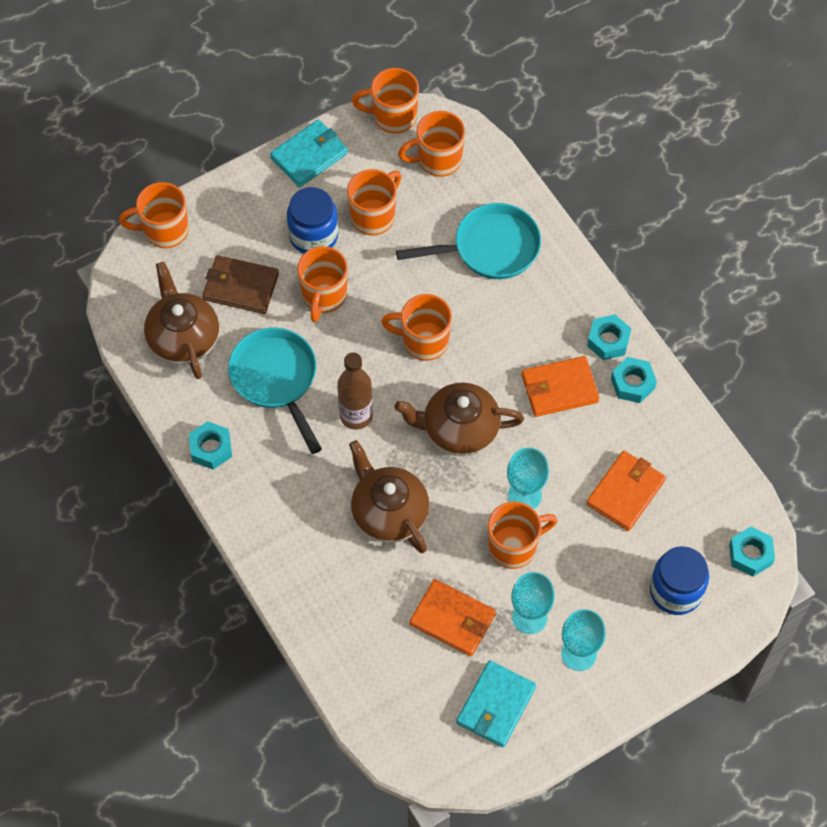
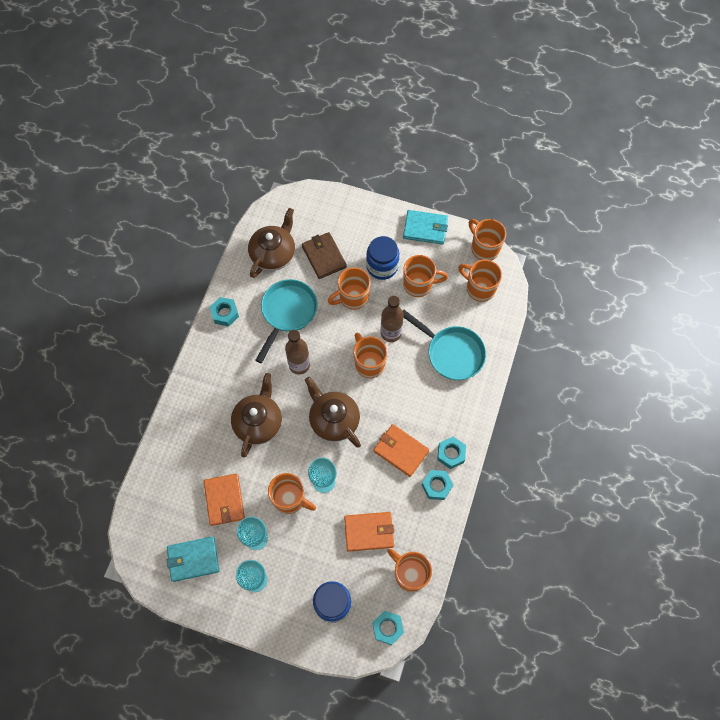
camera: 50 degrees right, 5 degrees up
(164, 231) = (324, 200): orange mug -> orange mug (410, 574)
(407, 290) = (391, 333): none -> brown bottle

